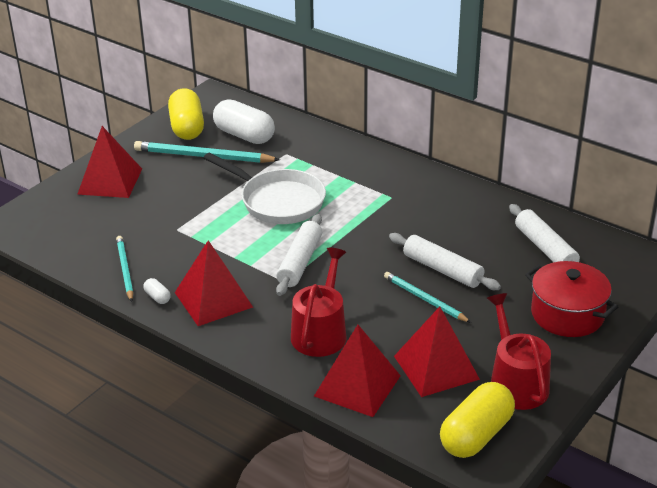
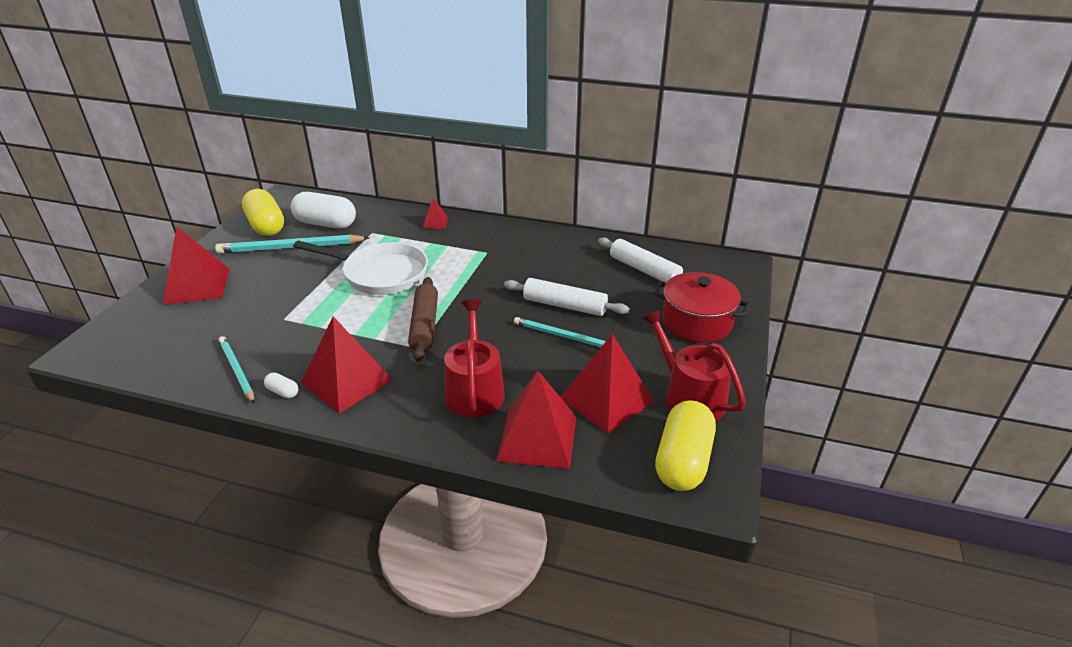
camera: 20 degrees left, 0 degrees up
(300, 262) = (424, 325): white rolling pin -> brown rolling pin
(353, 153) = (435, 223): none -> red pyramid

